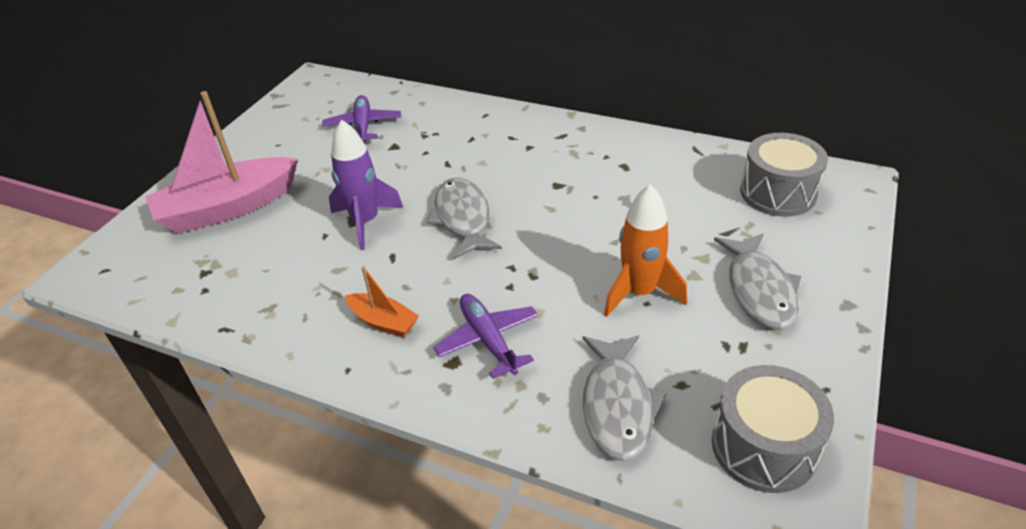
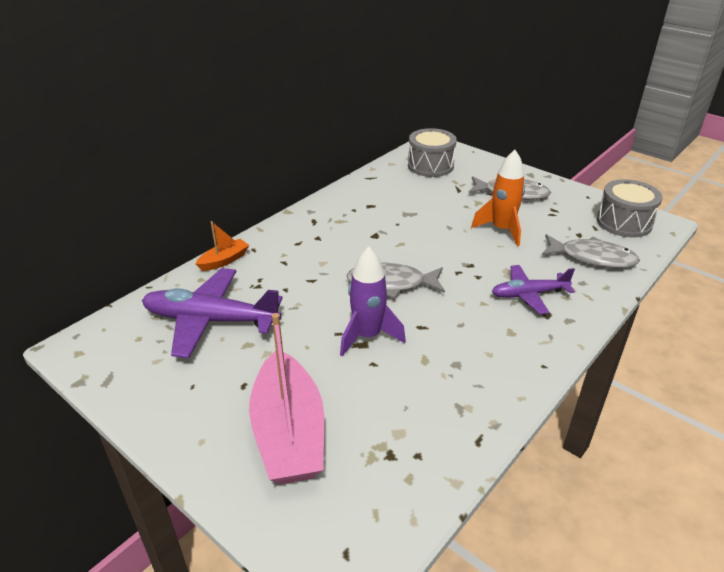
camera: 75 degrees left, 5 degrees down
(363, 126) = (210, 320): purple plane -> purple plane, size x1.64
(383, 322) = (497, 340): orange boat -> orange boat (224, 260)

